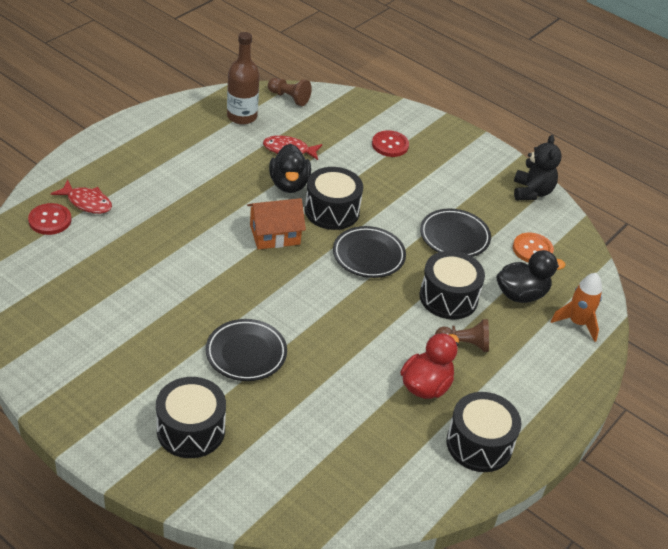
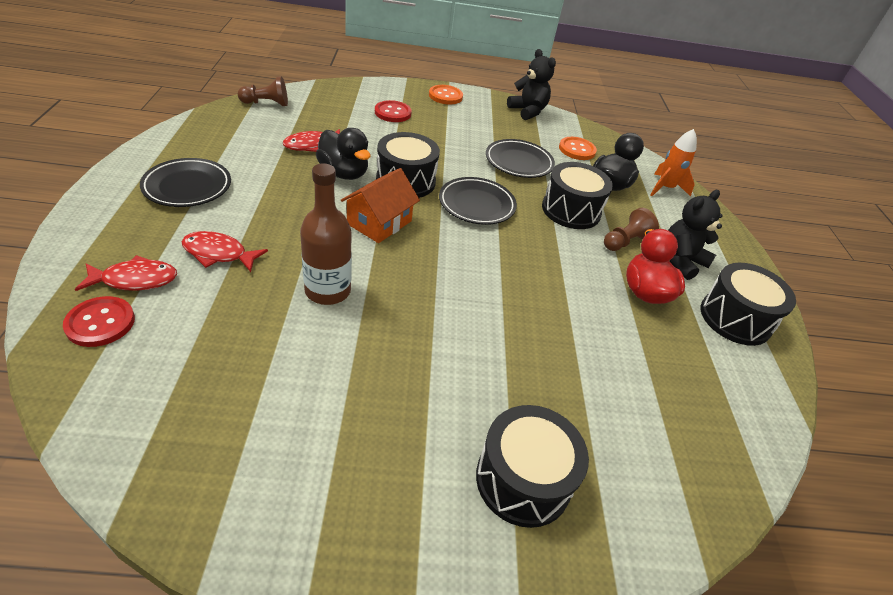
camera: 40 degrees left, 0 degrees up
(147, 208) = (219, 254): none -> red fish
(242, 116) = (236, 132): brown bottle -> brown bottle (328, 291)
(246, 353) = (480, 352): black plate -> black plate (187, 187)
(462, 145) = (445, 96): none -> orange button
(495, 383) = (681, 261): none -> black teddy bear

